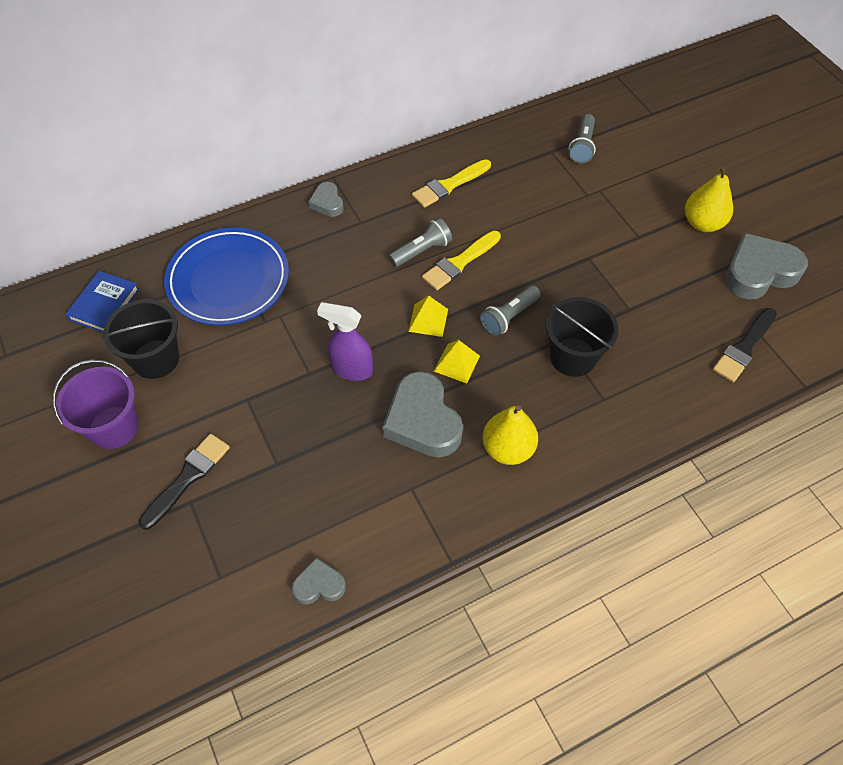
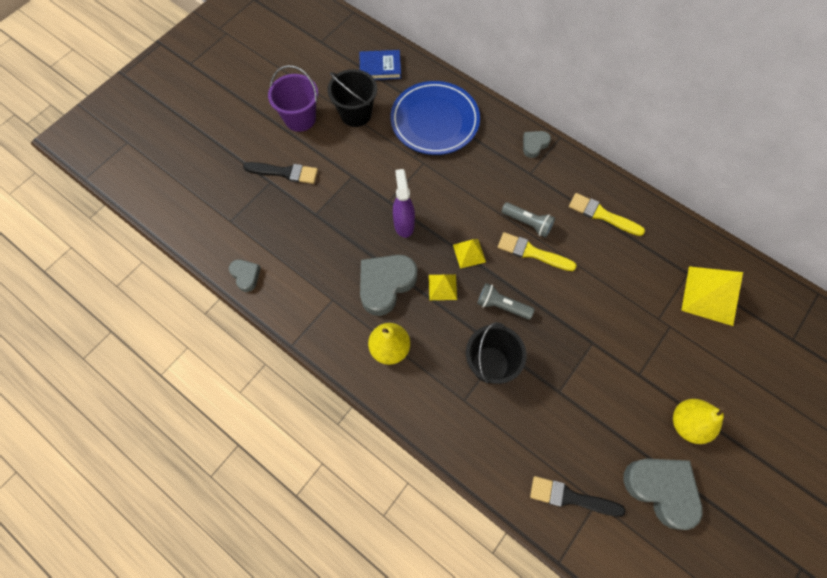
camera: 65 degrees right, 10 degrees up
(582, 146) = (710, 295): grey flashlight -> yellow pyramid

